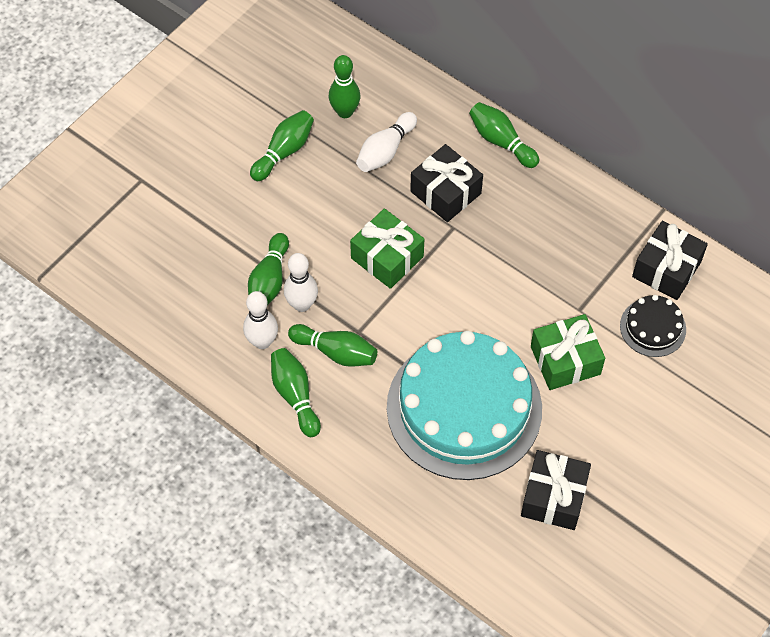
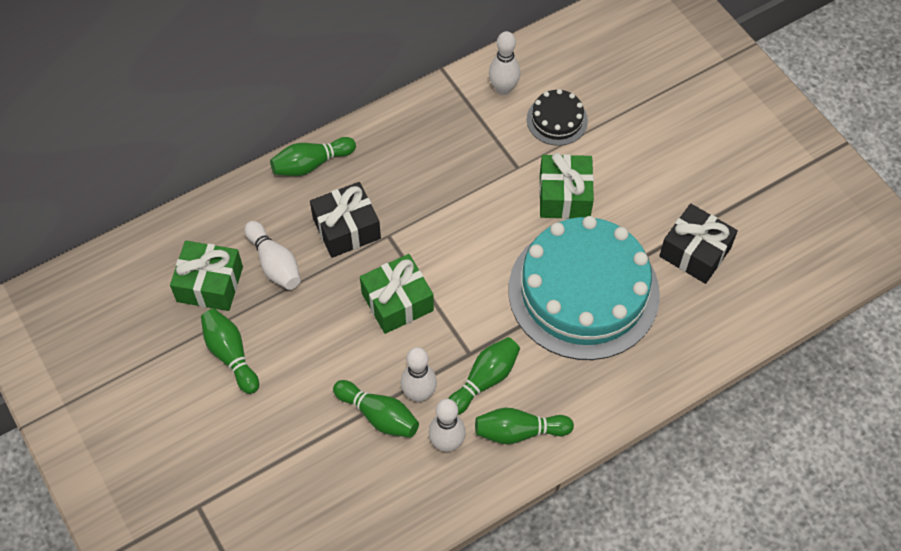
camera: 70 degrees left, 0 degrees up
(345, 112) = (210, 284): green bowling pin -> green gift
(666, 269) = (503, 89): black gift -> white bowling pin

